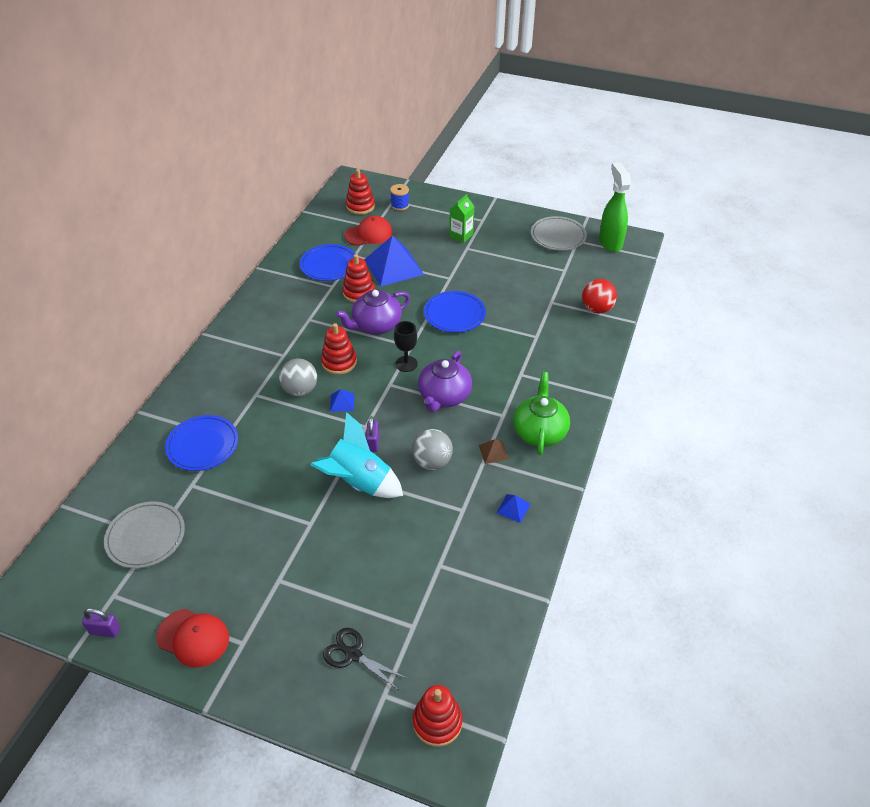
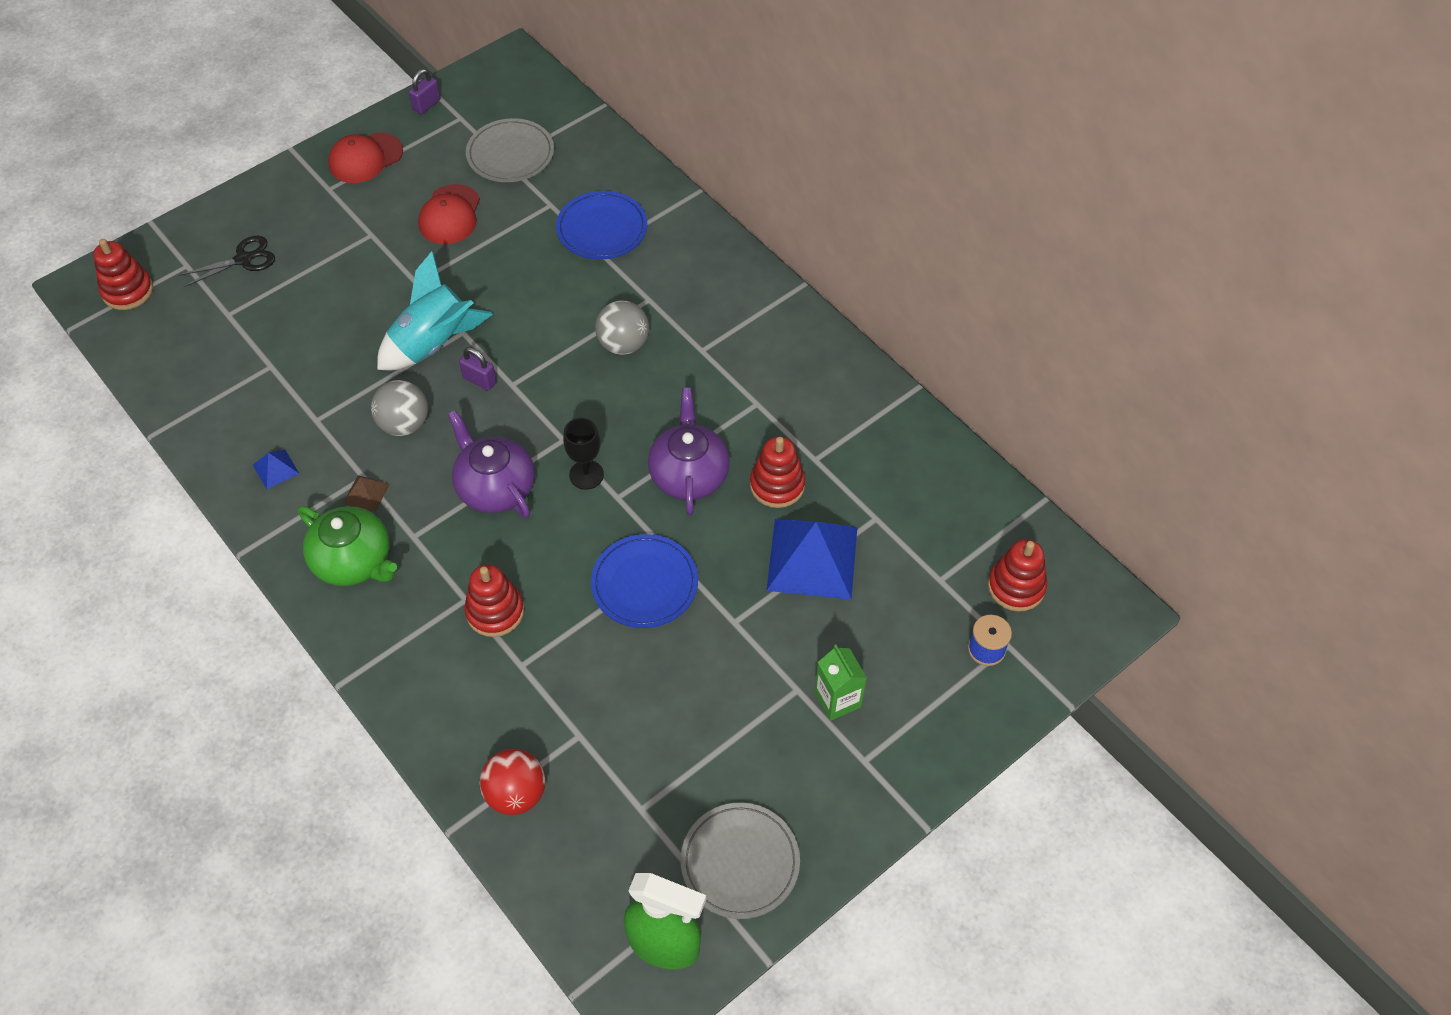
camera: 120 degrees right, 10 degrees up
(329, 265) = (870, 475): blue plate -> none
(339, 362) = (644, 403): red stacking toy -> red stacking toy (495, 611)
(342, 402) = (570, 377): blue pyramid -> none
(368, 234) = (923, 563): red cap -> red cap (450, 215)

